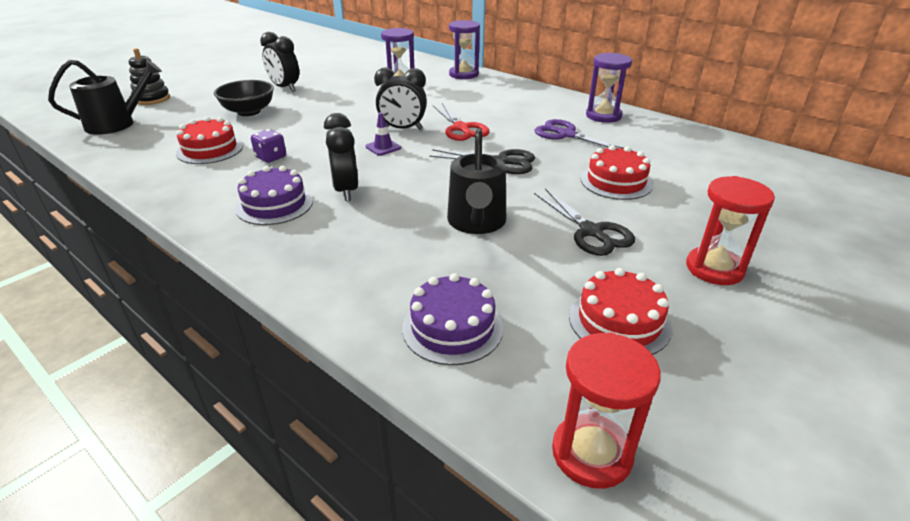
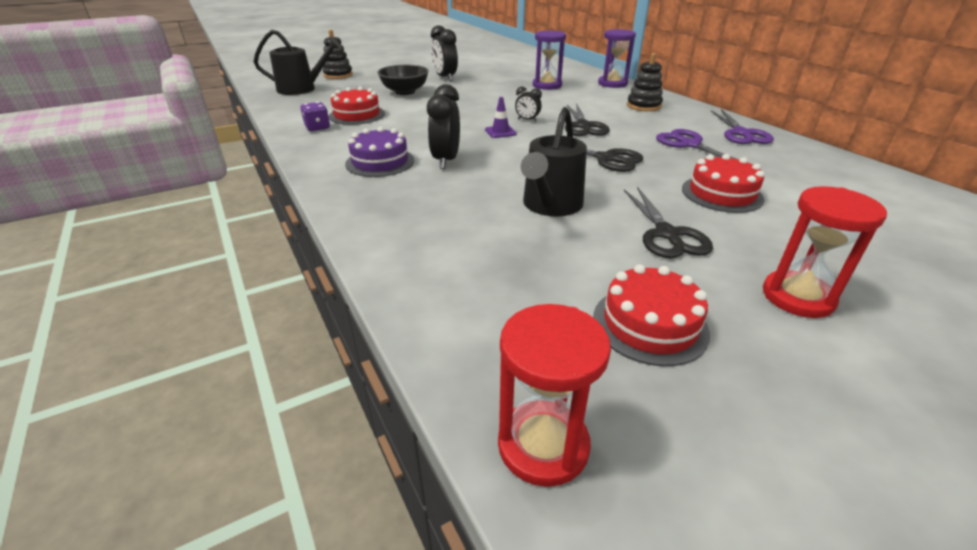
camera: 20 degrees right, 0 degrees up
(271, 157) = (400, 127): purple dice -> purple dice (317, 128)
(402, 129) = (527, 120): black clock -> black clock, size x0.55
(452, 327) = (471, 290): purple cake -> none
(461, 128) = (583, 126): red scissors -> black scissors
(505, 97) = (643, 106): none -> black stacking toy
(603, 116) = (741, 133): purple hourglass -> purple scissors

